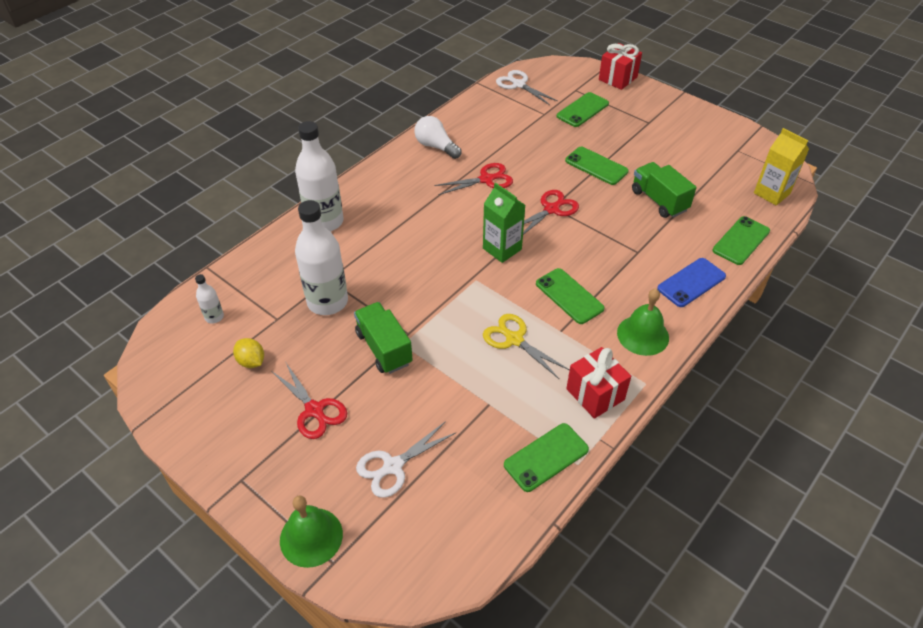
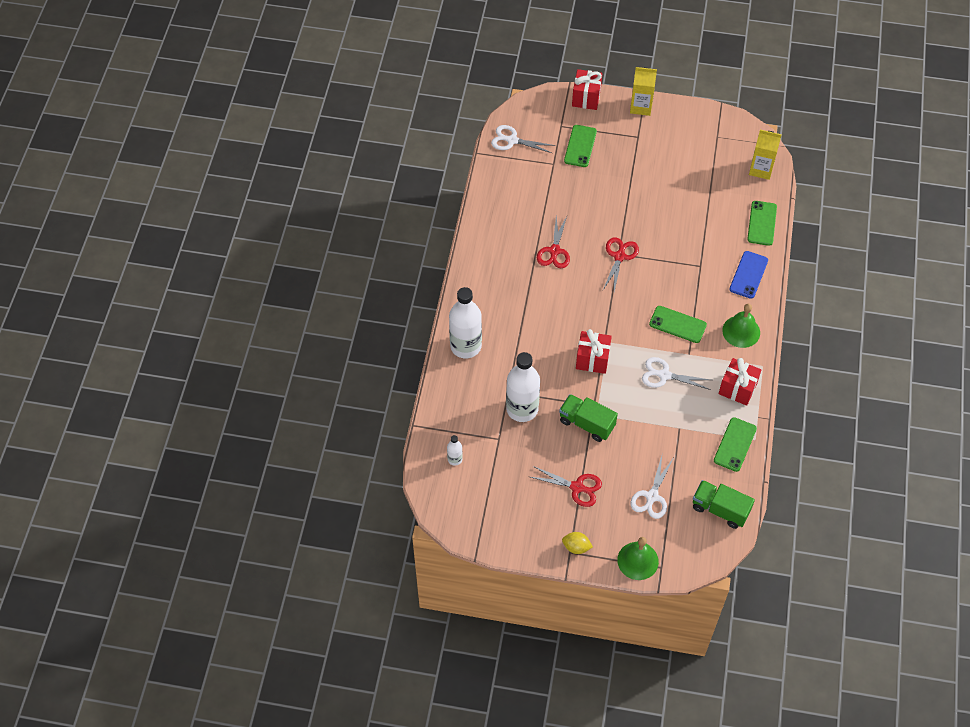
camera: 30 degrees left, 10 degrees up
(251, 361) = (509, 477): yellow lemon -> yellow lemon (576, 547)
(436, 146) = (493, 236): white light bulb -> none
(444, 288) = (592, 359): none -> red gift
(486, 179) = (554, 251): red scissors -> red scissors turned 150 degrees clockwise
(502, 249) = (608, 308): green carton -> none
(514, 339) = (664, 375): yellow scissors -> white scissors
(596, 166) = (625, 200): green phone -> none
(659, 201) = (688, 213): green truck -> green truck (720, 509)
(669, 101) = (641, 106): none -> yellow carton

